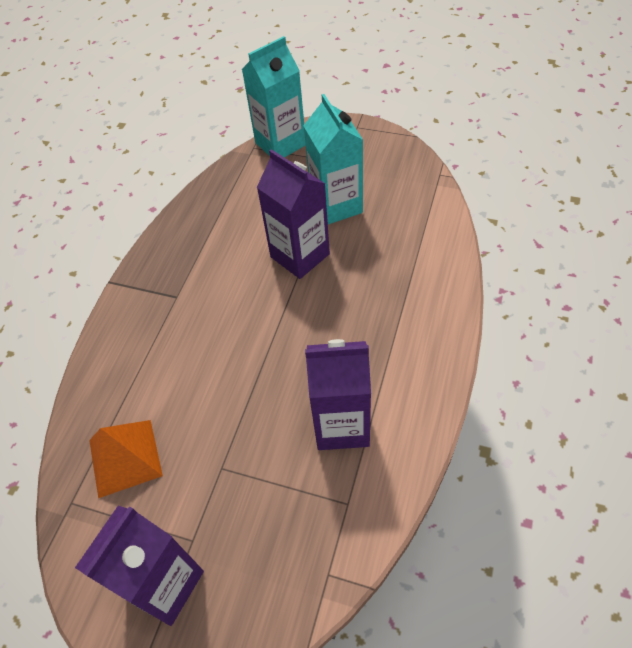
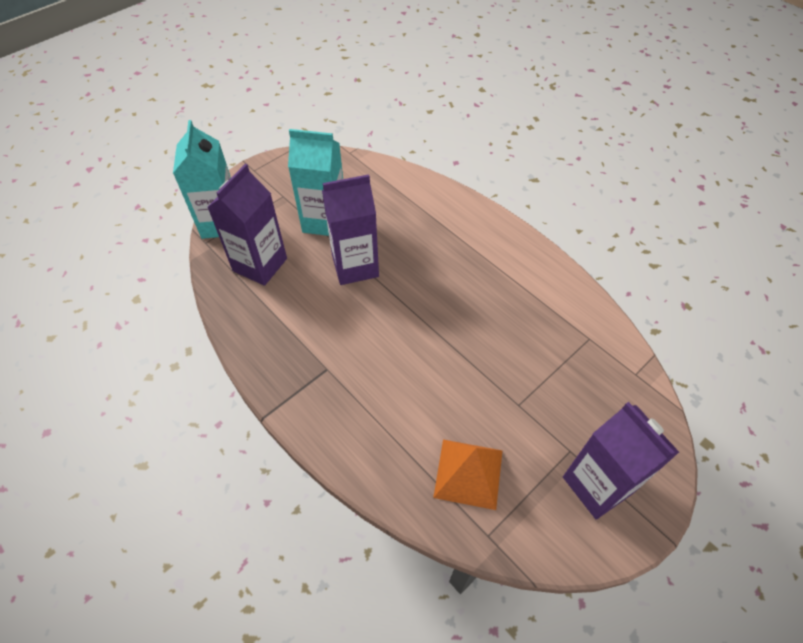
camera: 65 degrees left, 0 degrees up
(341, 425) = (526, 312): purple carton -> purple carton (260, 265)

